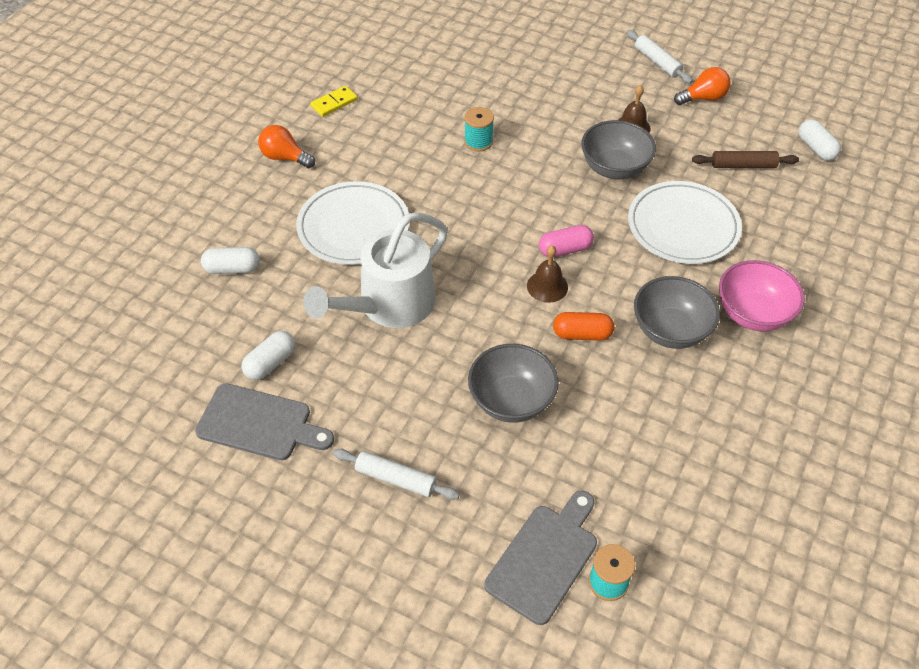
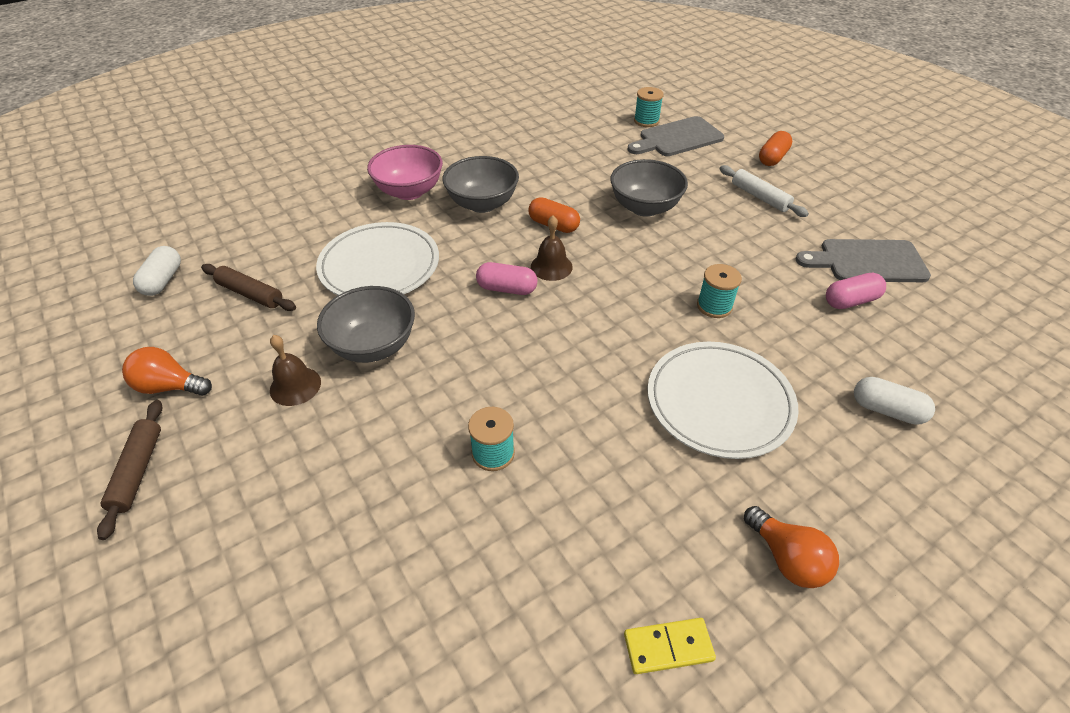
camera: 150 degrees left, 5 degrees down
(259, 424) = (867, 261): grey cutting board -> grey cutting board turned 45 degrees counterclockwise
(270, 363) = (850, 301): white capsule -> pink capsule
(388, 306) = (714, 306): white watering can -> turquoise spool
(405, 573) = (772, 158): none -> orange capsule
(657, 62) = (138, 471): white rolling pin -> brown rolling pin

